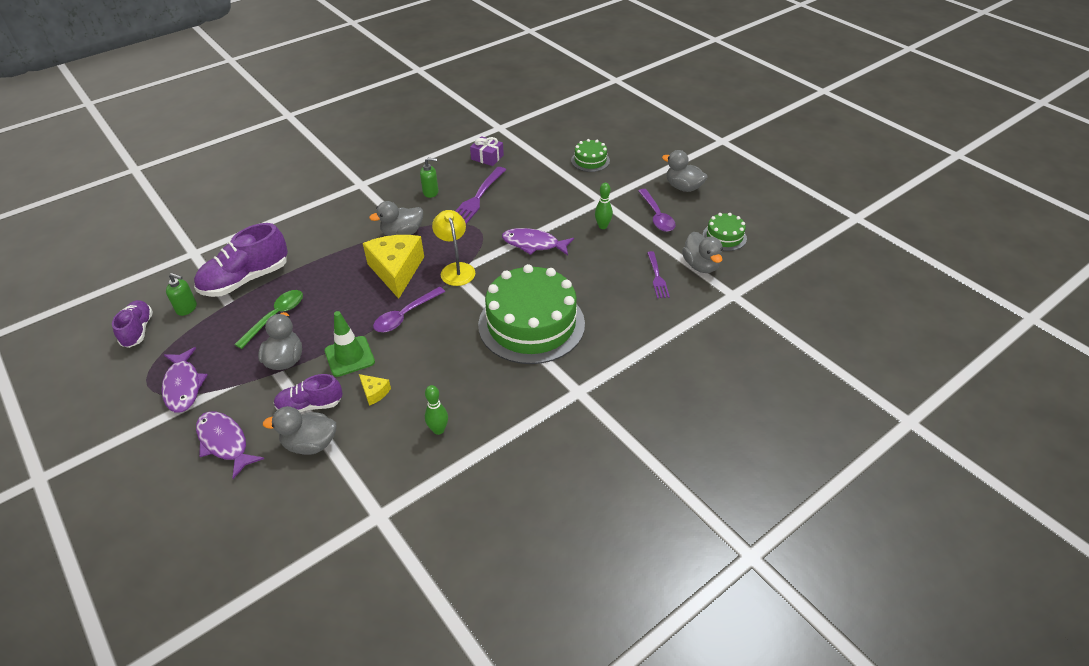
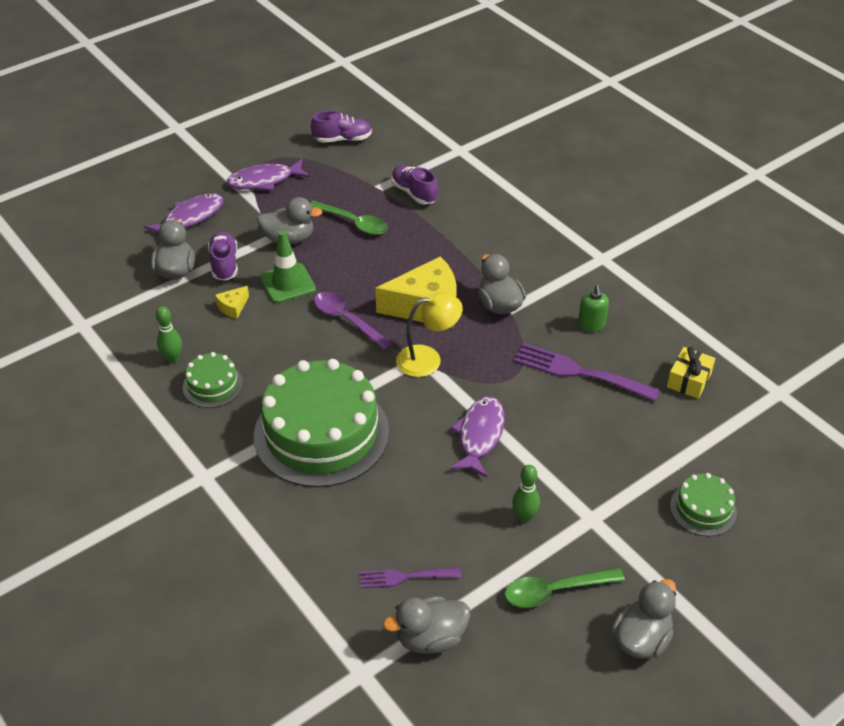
camera: 90 degrees right, 0 degrees up
(187, 308) = (371, 162): green soap dispenser -> none
(246, 280) = (414, 193): purple shoe -> purple shoe, size x0.60
(487, 157) = (689, 380): purple gift -> yellow gift
(657, 216) = (555, 591): purple spoon -> green spoon
(724, 236) = (504, 684): green cake -> green cake (213, 385)

